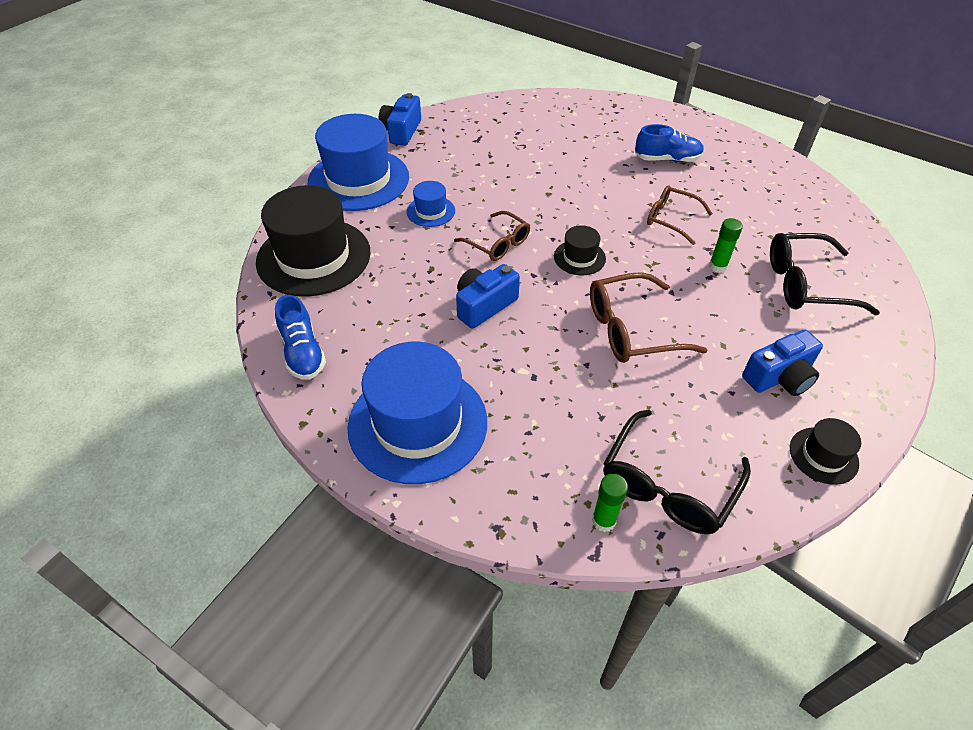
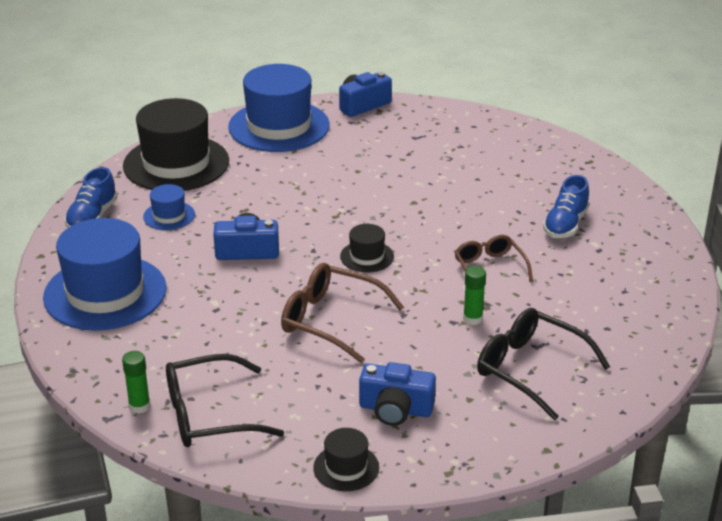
camera: 40 degrees right, 15 degrees down
(431, 211) = (300, 172): blue hat -> blue hat (169, 216)
(498, 243) = (318, 217): brown glasses -> none
(667, 159) = (565, 225): blue shoe -> blue shoe turned 75 degrees clockwise

